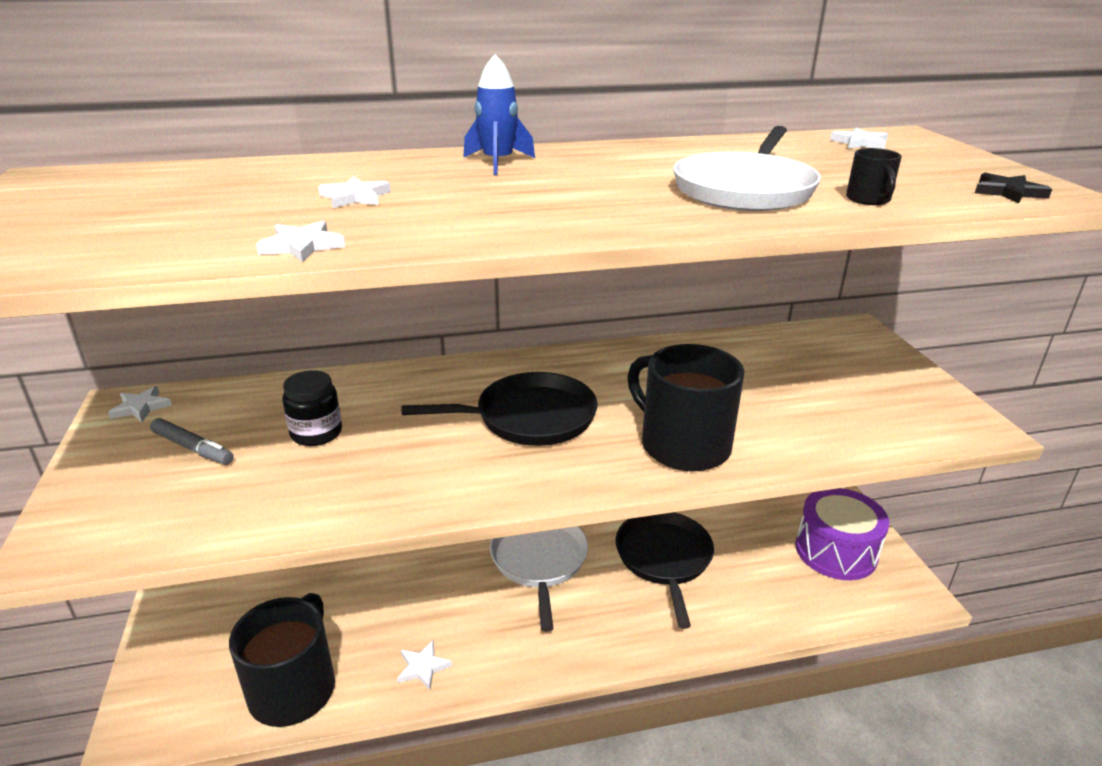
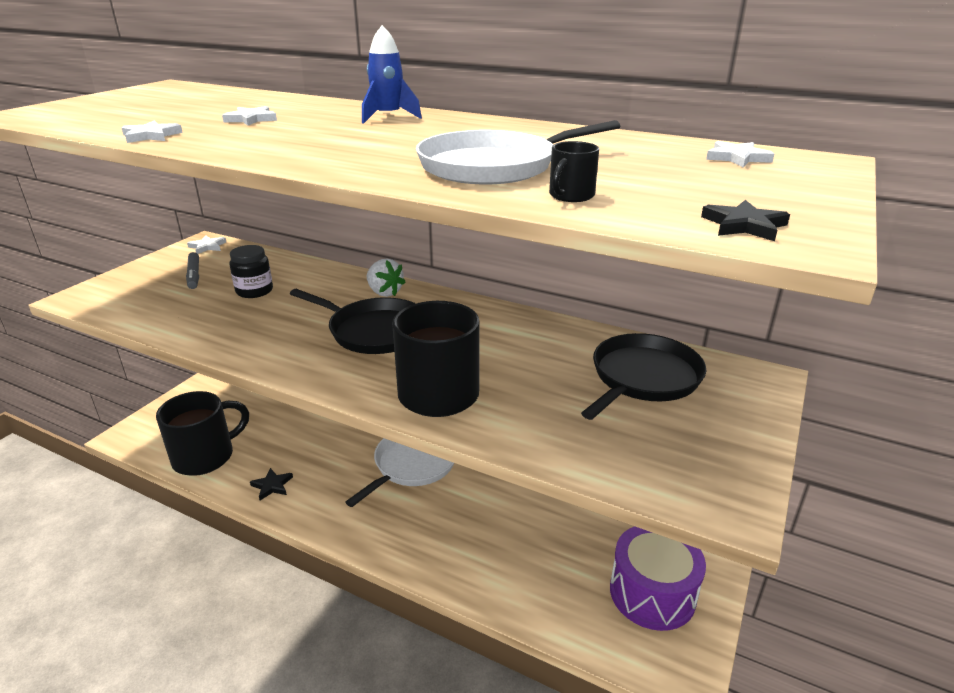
camera: 40 degrees right, 0 degrees up
(423, 667) = (272, 486): white star -> black star
(470, 376) = (384, 292): none -> white strawberry
(664, 558) = (498, 512): black pan -> black pan (643, 378)

